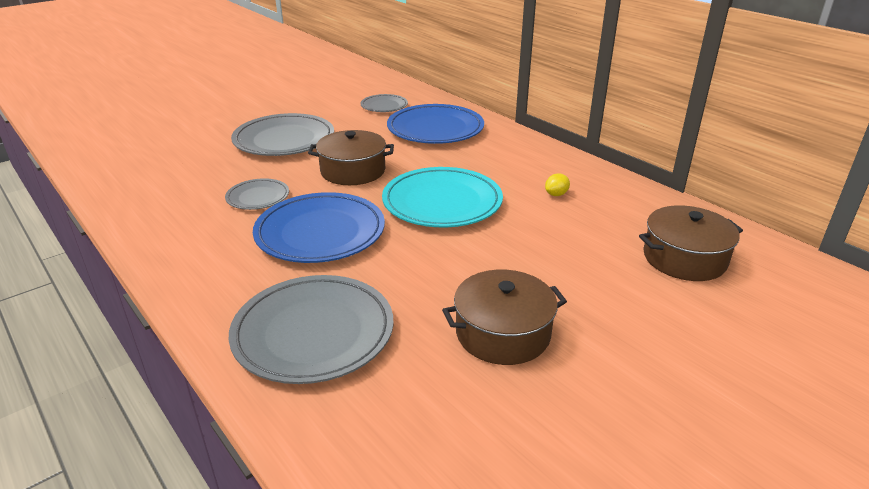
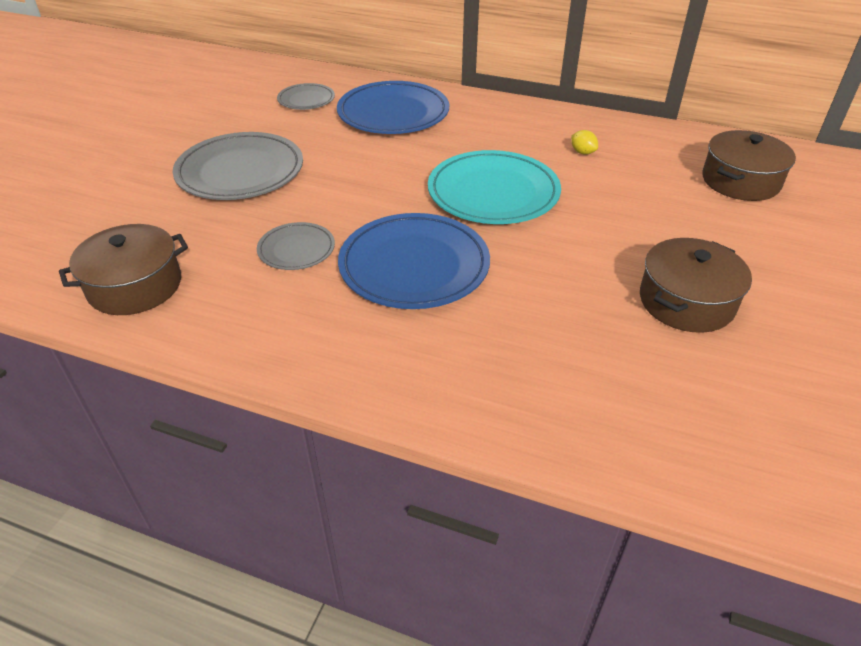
camera: 30 degrees left, 10 degrees up
(313, 333) = (534, 370): grey plate -> none
(353, 171) = (364, 186): brown pot -> brown pot (135, 286)
(556, 194) = (582, 152): yellow lemon -> yellow lemon turned 60 degrees counterclockwise

